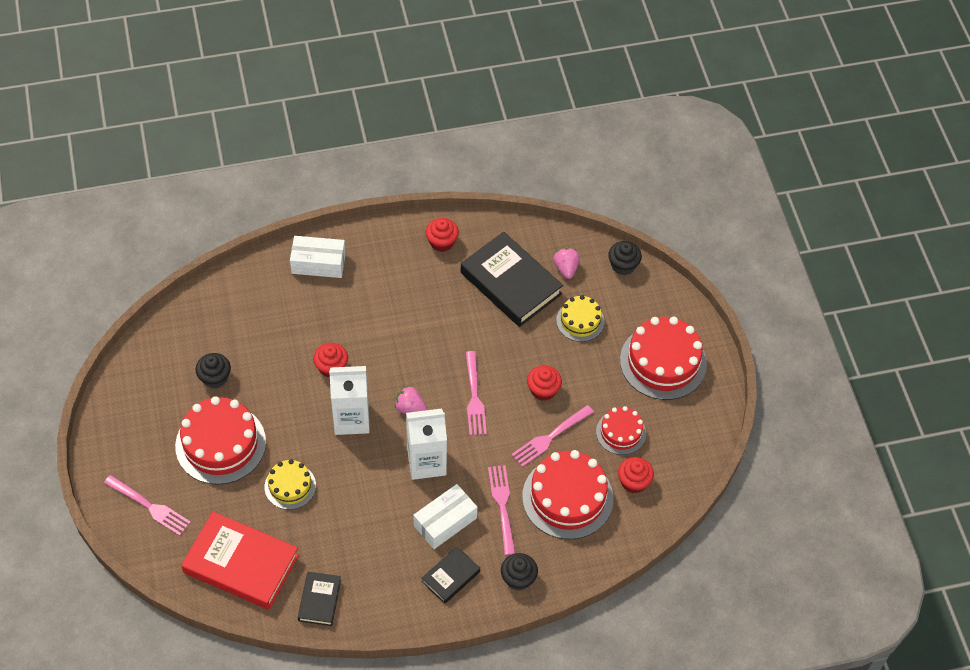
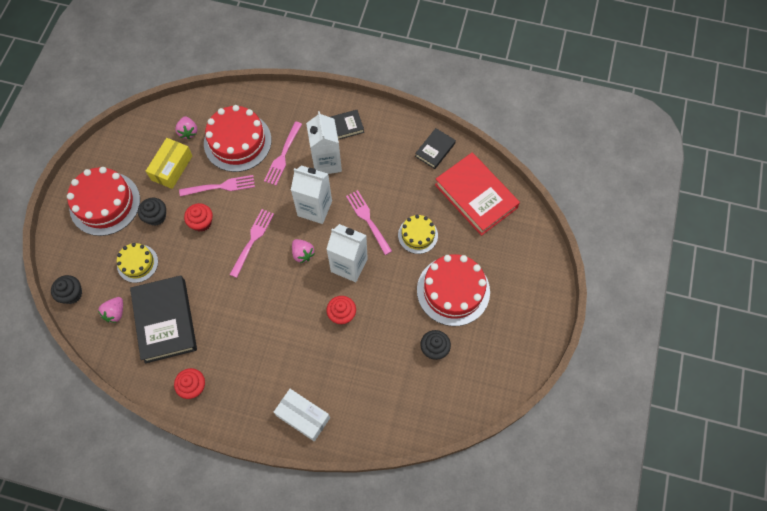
camera: 150 degrees left, 10 degrees up
(149, 506) = (524, 266): pink fork -> pink fork (368, 220)
(445, 522) = (326, 162): white box -> white carton
(518, 578) = (302, 107): black cupcake -> black cupcake (156, 216)
(621, 432) = (172, 168): red cake -> yellow box
(634, 482) = (188, 132): red cupcake -> pink strawberry

